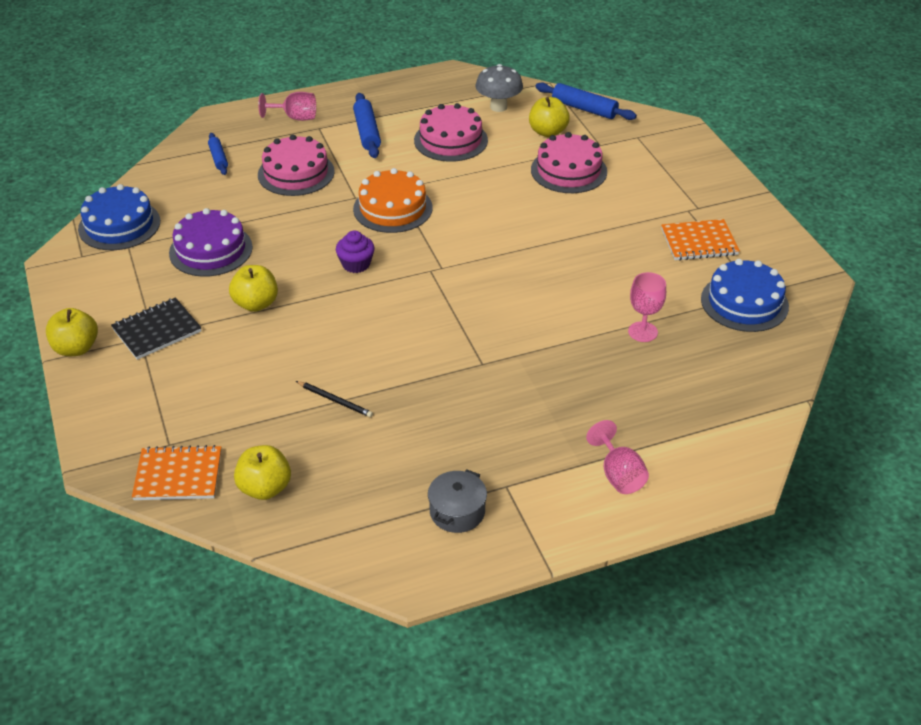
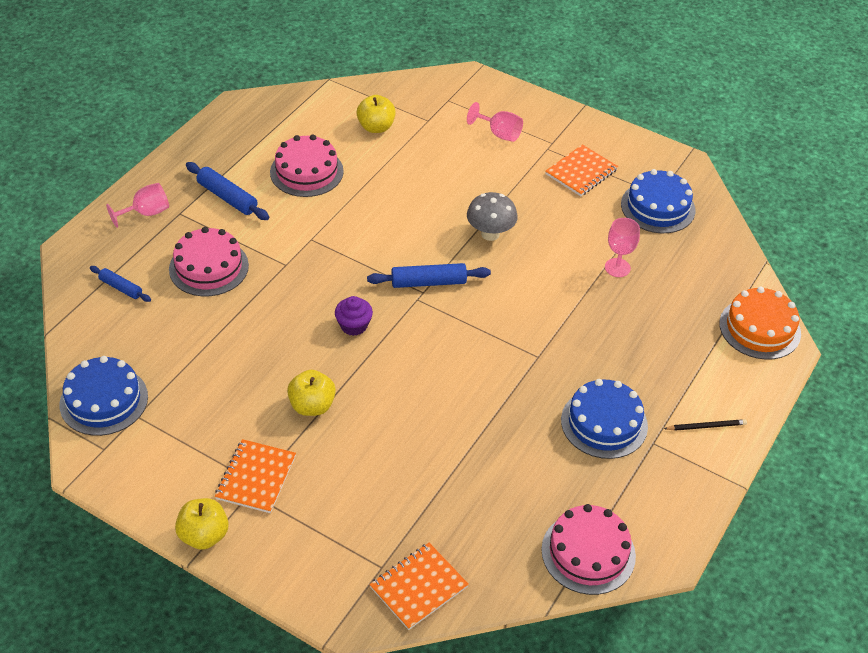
camera: 40 degrees left, 5 degrees up
(157, 330) = (256, 477): black notebook -> orange notebook
(211, 250) = (217, 379): purple cake -> none
(265, 488) = (494, 554): yellow apple -> none
(335, 400) = (466, 451): black pencil -> black pencil (706, 426)
(393, 208) = (328, 259): orange cake -> orange cake (760, 328)
(457, 512) = (643, 483): grey pot -> none
(479, 445) = (604, 423): none -> blue cake
(498, 107) = (312, 121): grey mushroom -> grey mushroom (490, 234)
(568, 170) = (428, 155): pink cake -> pink cake (588, 552)
(584, 109) = (382, 92): blue rolling pin -> blue rolling pin (428, 282)
(618, 475) = (712, 389): pink goblet -> pink goblet (499, 134)

